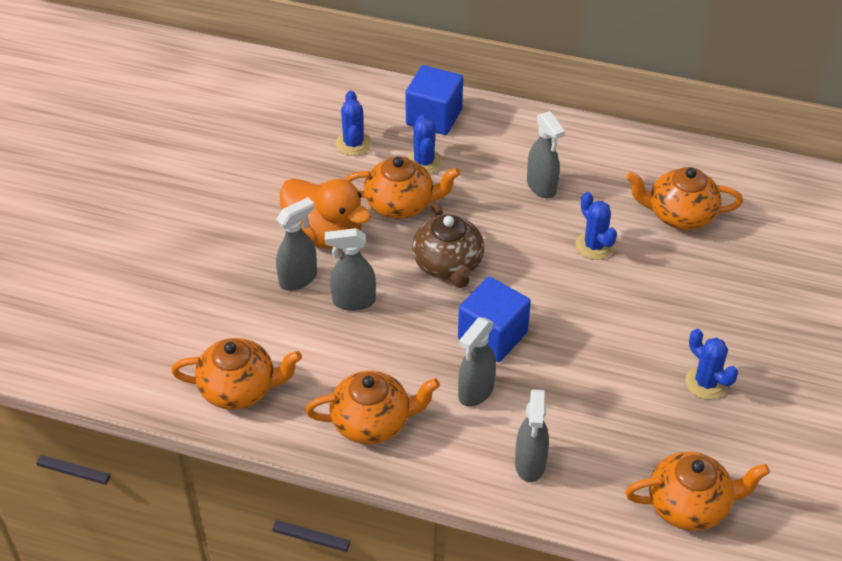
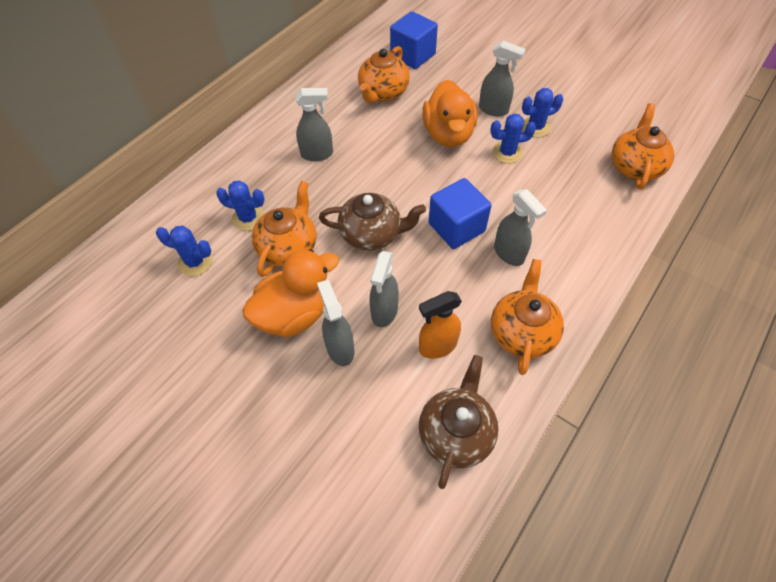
camera: 70 degrees left, 10 degrees up
(239, 389) = (456, 432): orange teapot -> brown teapot
(328, 353) = (437, 346): none -> orange spray bottle
(434, 117) = (199, 197): blue cube -> blue cube (413, 55)
(530, 464) = (585, 240): grey spray bottle -> grey spray bottle (493, 110)
(594, 246) = (391, 143): blue cactus -> blue cactus (507, 153)
(640, 295) = (448, 134): none -> orange duck

